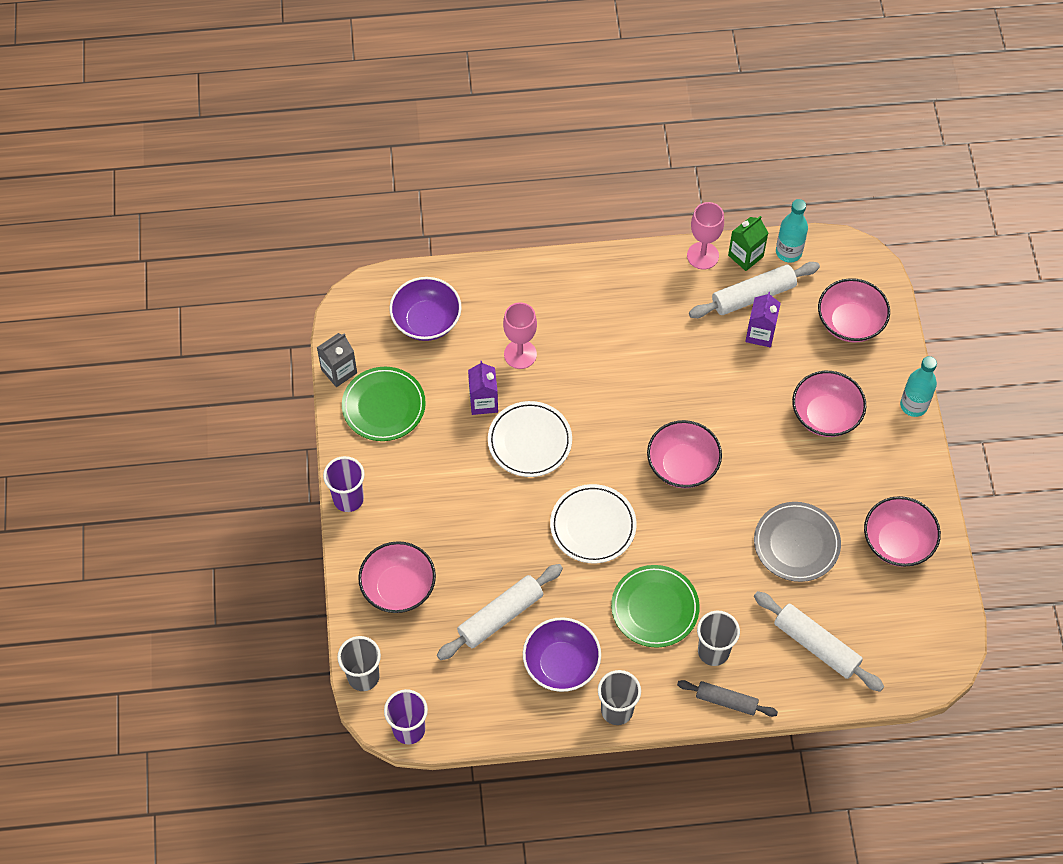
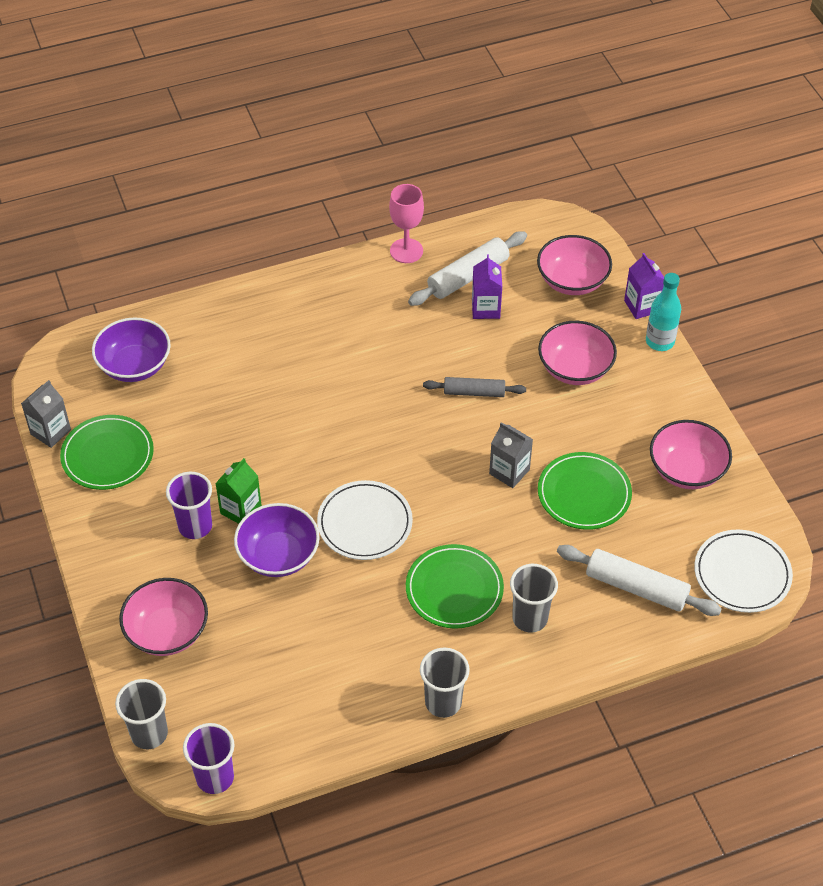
camera: 15 degrees left, 10 degrees down
(348, 499) = (89, 554): purple cup -> purple cup (195, 526)
(483, 402) = (215, 429): purple carton -> purple carton (642, 306)
(500, 616) = (288, 635): white rolling pin -> none
(520, 354) = (242, 376): pink goblet -> none
(529, 441) = (274, 456): white plate -> white plate (742, 574)
(561, 664) = (369, 669): purple bowl -> purple bowl (278, 555)
(682, 465) = (443, 445): pink bowl -> none
(726, 701) = (559, 665): grey rolling pin -> grey rolling pin (474, 392)
(735, 506) = (509, 472): none -> grey carton
(745, 256) = (449, 243): green carton -> green carton (241, 510)
(788, 252) = (491, 231): turquoise bottle -> none
(796, 543) = (584, 494): grey plate -> green plate

